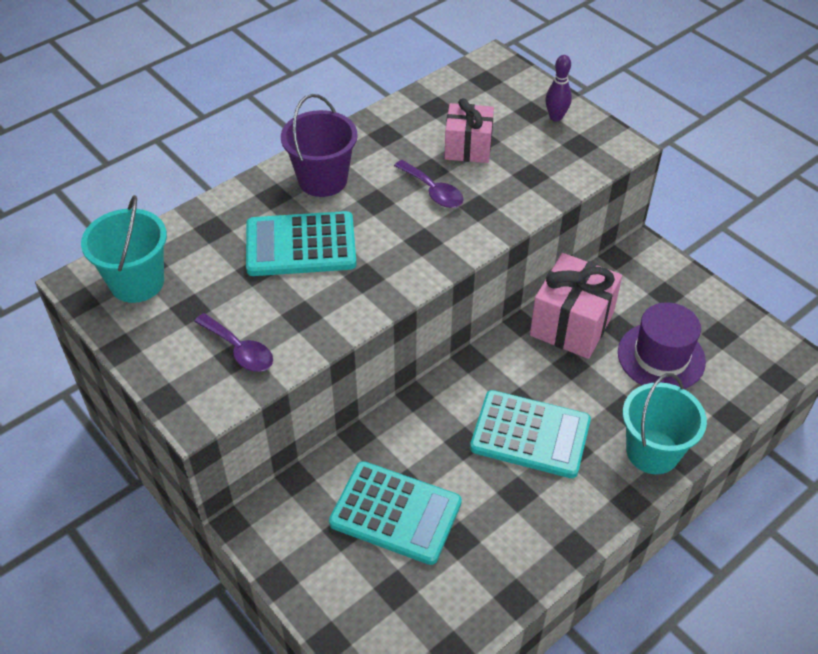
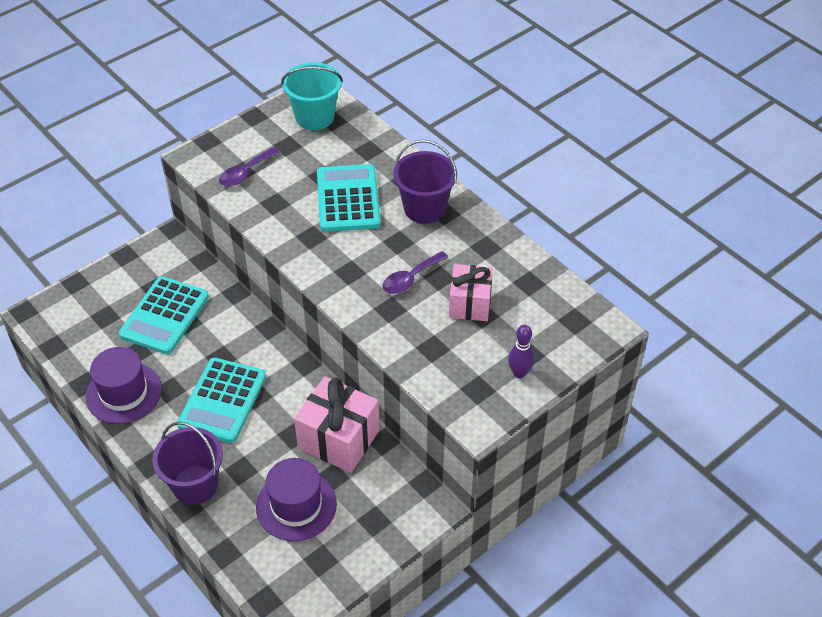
camera: 90 degrees right, 0 degrees up
(527, 545) = (124, 393): none -> purple hat
(652, 451) = (195, 485): turquoise bucket -> purple bucket

